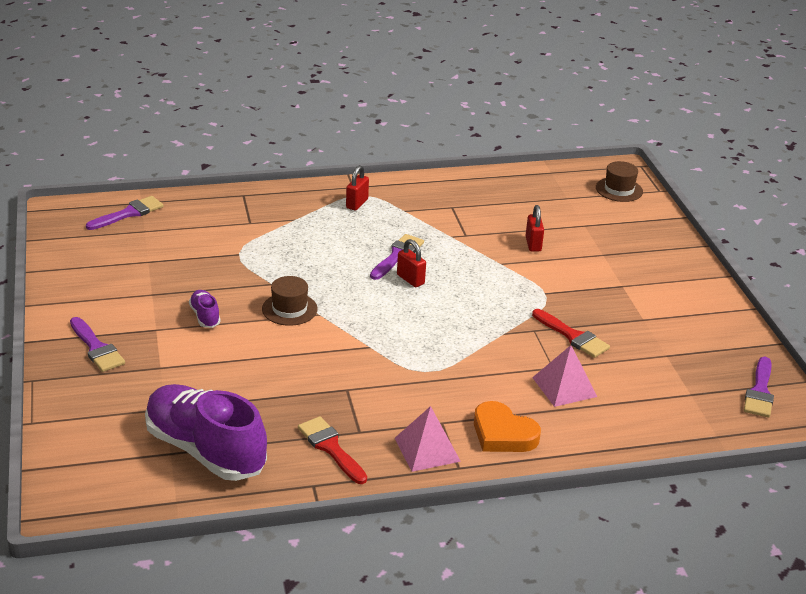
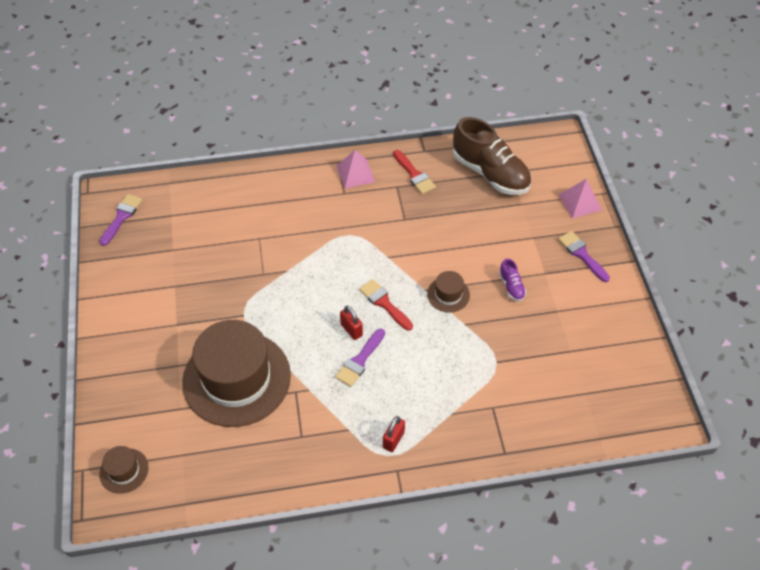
camera: 175 degrees left, 20 degrees up
(129, 213) = (606, 419): purple brush -> none
(205, 450) = (490, 173): purple shoe -> brown shoe
(503, 434) = (306, 184): orange heart -> none
(533, 244) = (236, 378): red padlock -> brown hat
(564, 387) = (256, 221): pink pyramid -> pink pyramid (579, 202)
(573, 336) = (235, 267): red brush -> red brush (384, 303)

